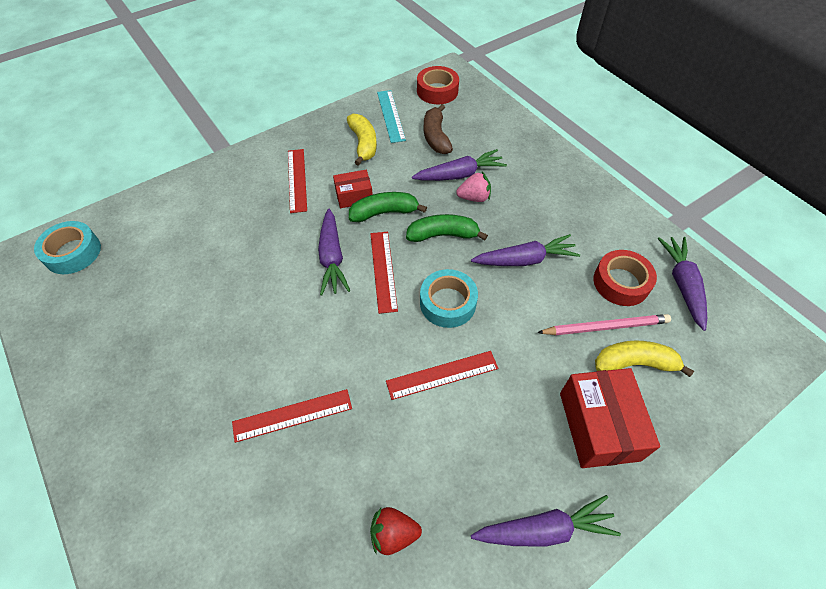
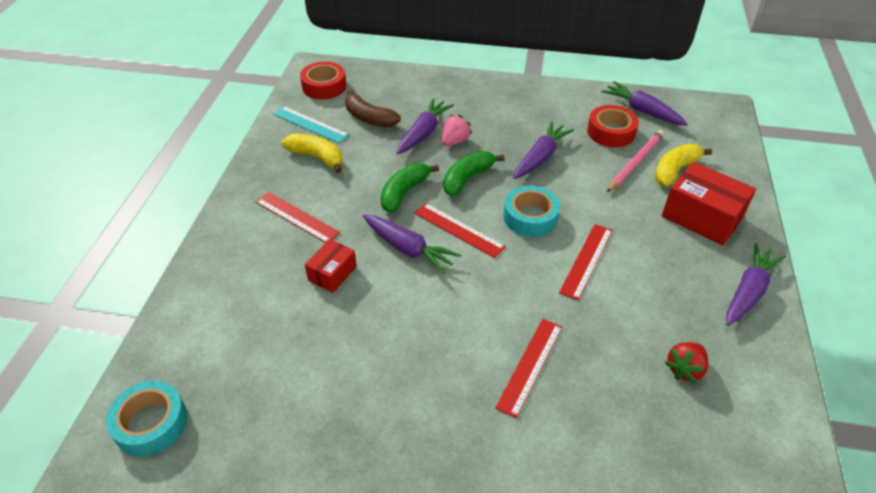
camera: 45 degrees left, 10 degrees down
(354, 196) = (363, 197): red box -> red box (332, 273)

